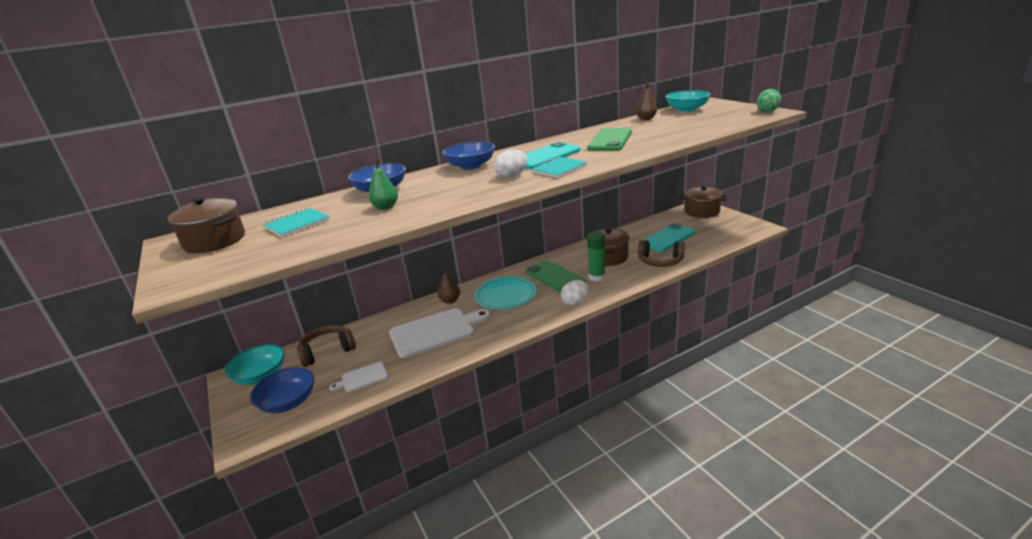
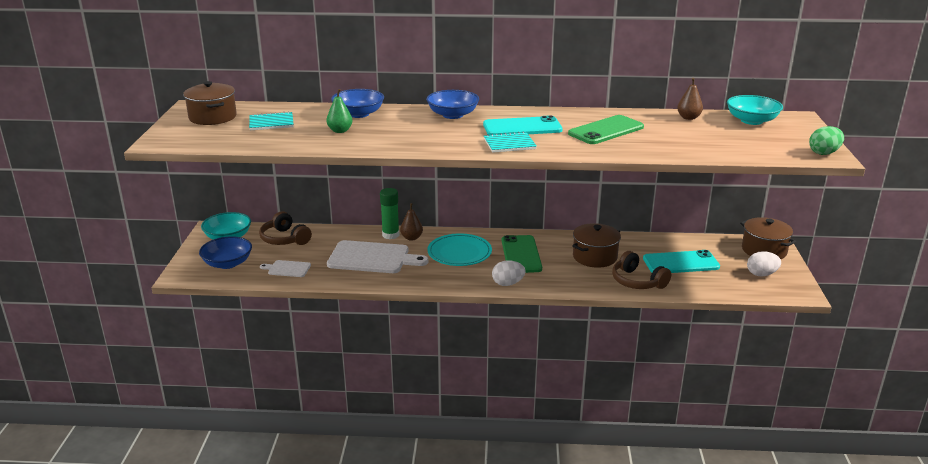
camera: 30 degrees right, 0 degrees up
(327, 351) = (284, 239): brown headphones -> brown headphones turned 135 degrees counterclockwise
(512, 176) = (464, 137): white egg -> white egg (761, 274)
(597, 277) = (557, 270): green glue stick -> green glue stick (390, 235)

